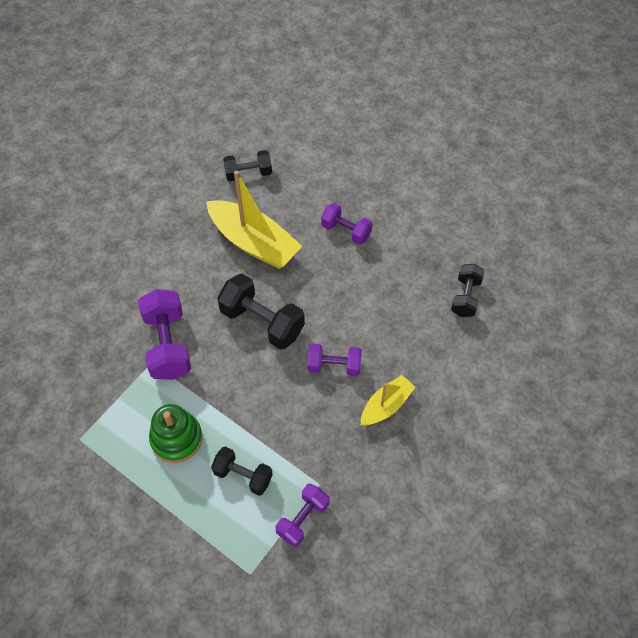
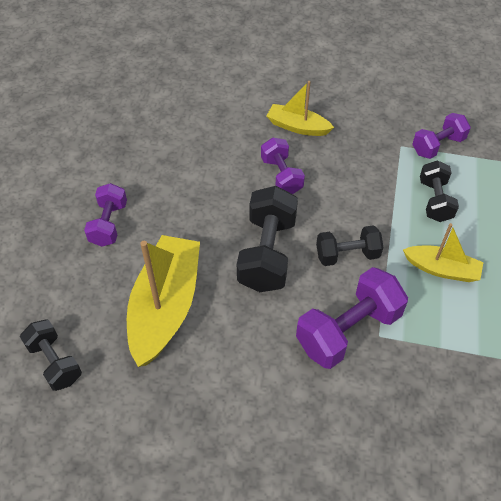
camera: 115 degrees left, 5 degrees down
(176, 438) = (441, 269): green stacking toy -> yellow boat
(303, 519) = (438, 146): purple dumbbell -> purple dumbbell turned 45 degrees counterclockwise
(465, 297) = (150, 107): black dumbbell -> black dumbbell (347, 255)

